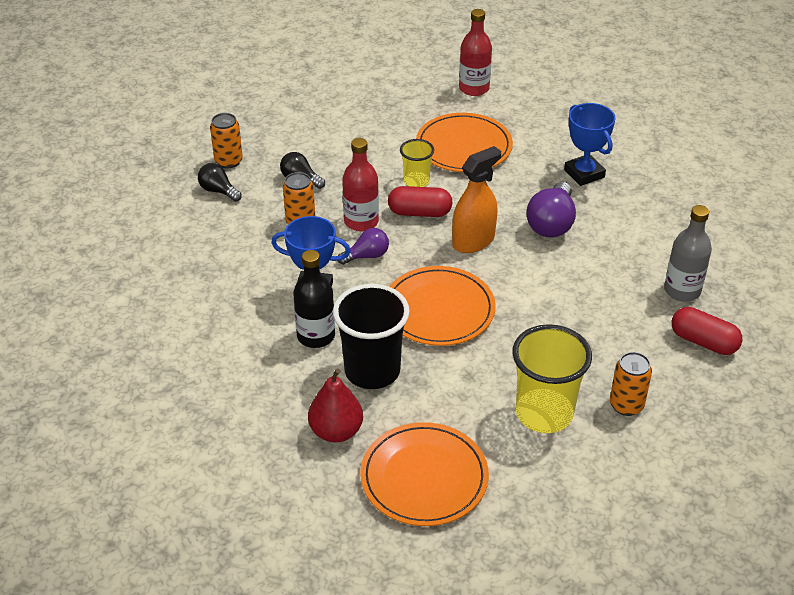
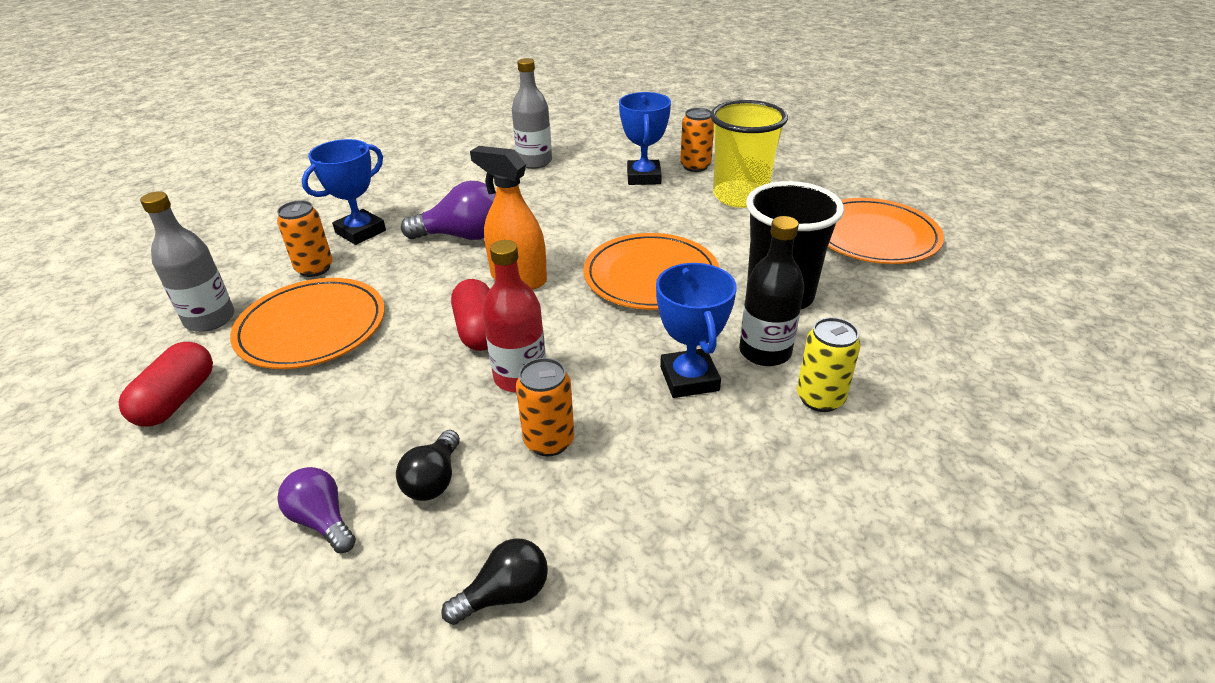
camera: 110 degrees left, 5 degrees down
(218, 191) = (505, 594): black light bulb -> black light bulb turned 135 degrees counterclockwise
(228, 161) = (399, 620): orange can -> orange can (314, 268)
(258, 342) = (820, 398): none -> yellow can
(336, 431) = (882, 296): red pear -> none
(367, 256) = (590, 352): purple light bulb -> purple light bulb (322, 520)
(416, 181) = (407, 350): yellow cup -> none
(474, 88) = (145, 351): red bottle -> none
(496, 109) = (210, 319): none -> grey bottle
(616, 358) = (644, 177): none -> blue trophy
(703, 342) = (595, 147): red capsule -> red capsule (177, 400)

